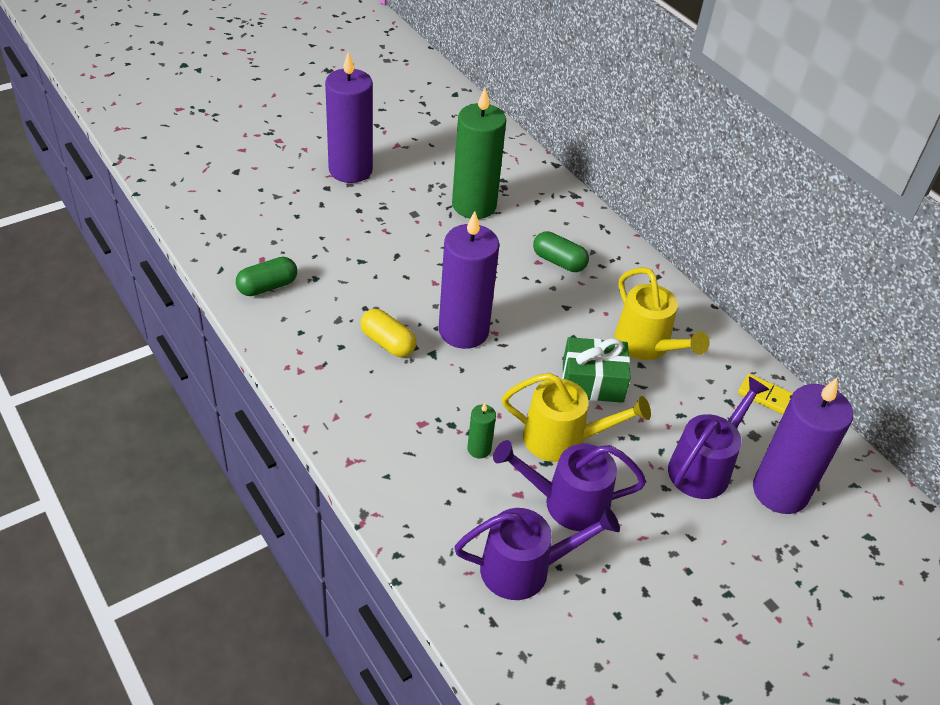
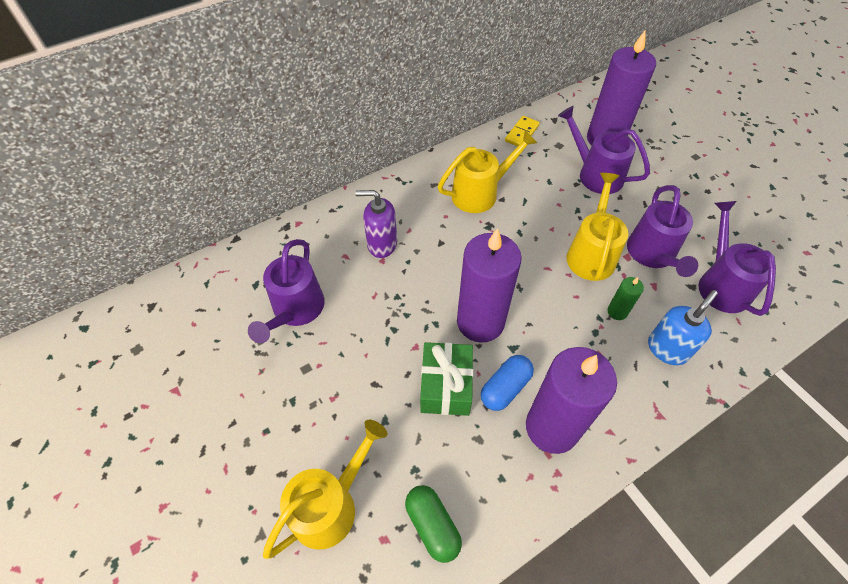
camera: 85 degrees left, 10 degrees up
(293, 230) = (331, 504): none -> yellow watering can
(350, 170) = (217, 442): purple candle -> purple candle (552, 427)
(388, 343) = (505, 388): yellow capsule -> blue capsule
(429, 486) = (667, 349): none -> blue soap dispenser
(474, 205) = (295, 311): green candle -> purple watering can
(559, 262) = (381, 244): green capsule -> purple soap dispenser
(592, 382) = (526, 230): green gift -> green gift (446, 386)

